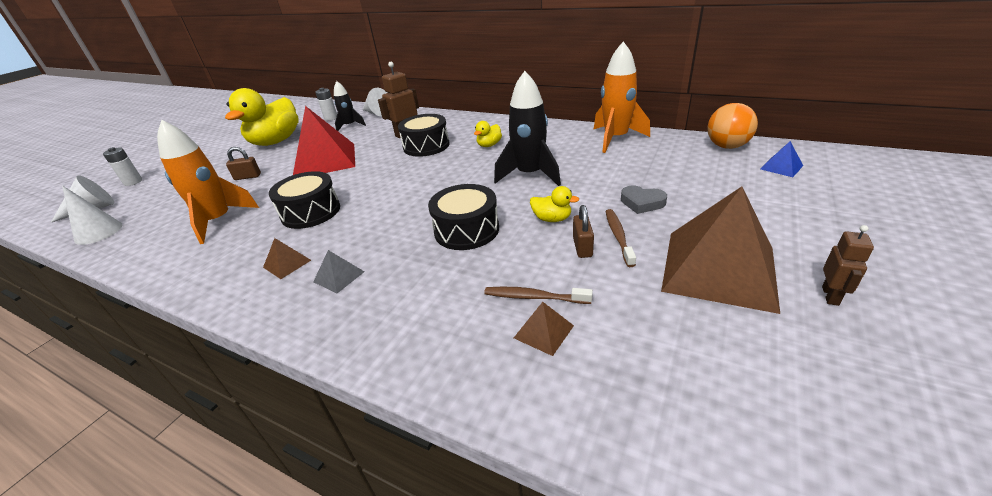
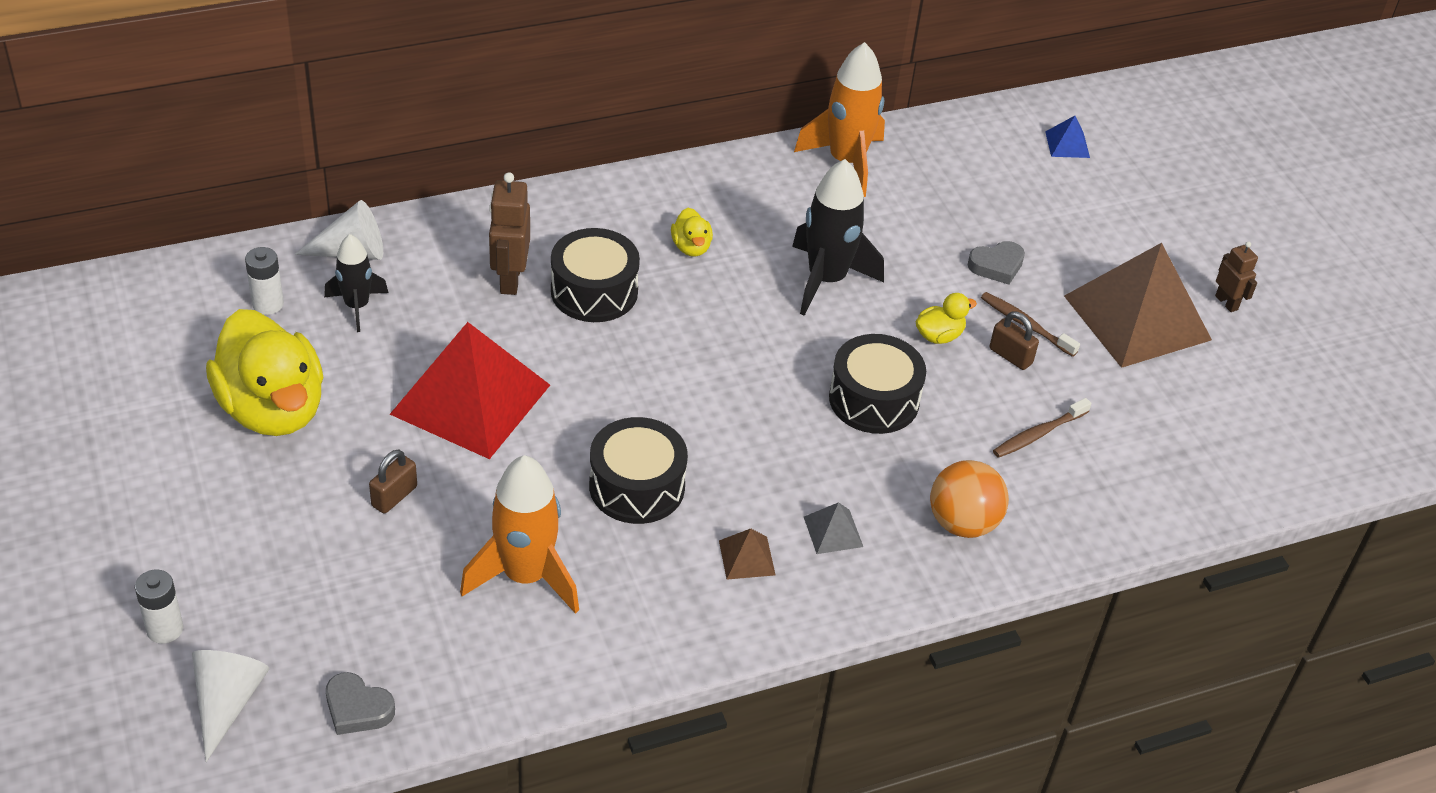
camera: 55 degrees left, 10 degrees up
(98, 232) = (357, 708): white cone -> grey heart
(543, 331) = (1084, 459): brown pyramid -> none
(727, 146) = (985, 126): orange ball -> orange ball (962, 523)

